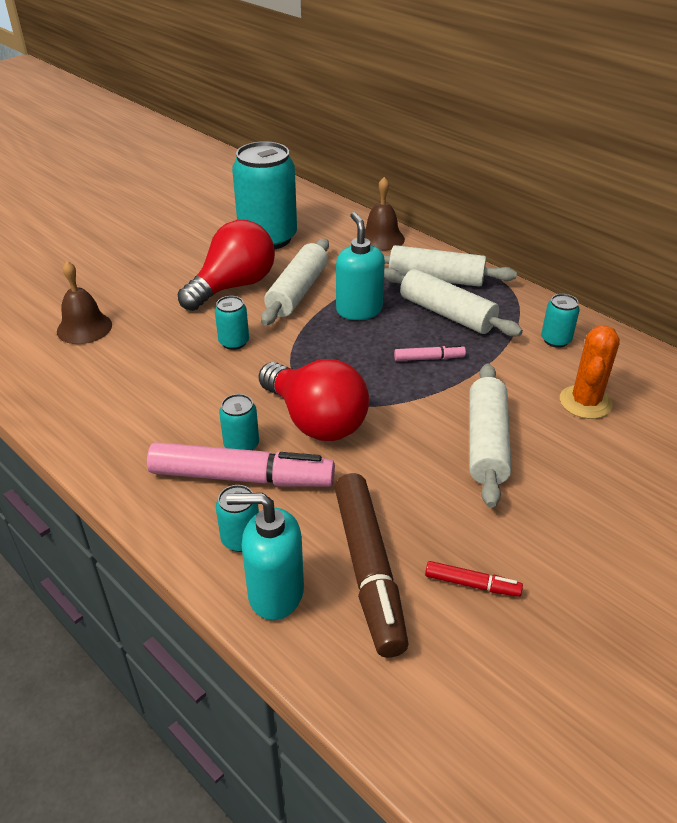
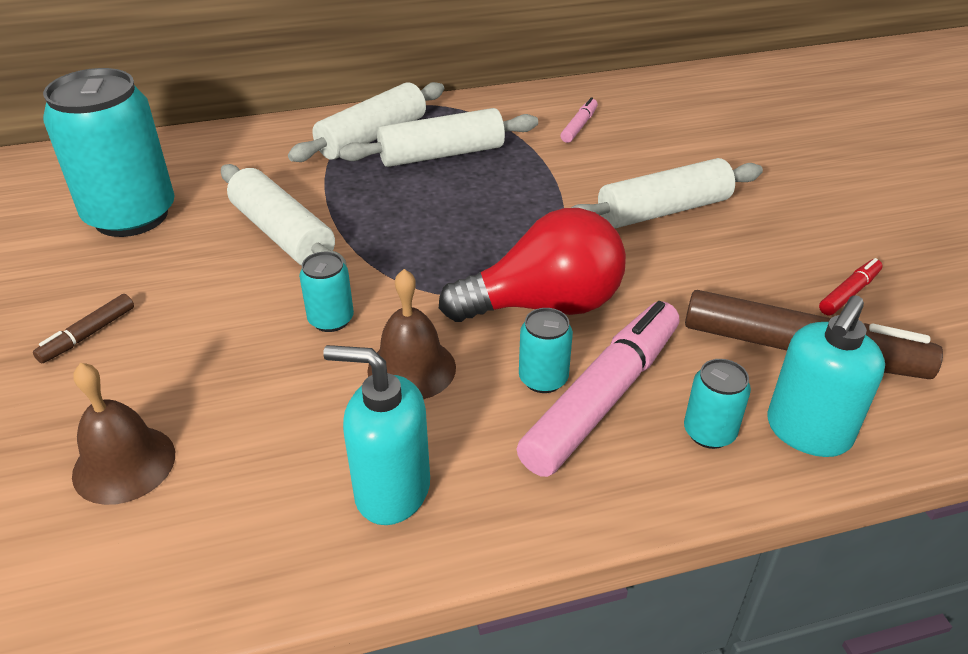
camera: 60 degrees left, 0 degrees up
(164, 274) = (88, 335): none -> brown marker
(233, 286) = (205, 280): red light bulb -> none
(359, 310) = (372, 204): turquoise soap dispenser -> turquoise soap dispenser (391, 491)
(381, 238) = (251, 140): brown bell -> brown bell (411, 368)
(429, 358) = (505, 193): pink marker -> pink marker (579, 126)
(486, 443) = (663, 211): white rolling pin -> white rolling pin turned 60 degrees counterclockwise
(555, 340) = (546, 116): turquoise can -> none
(585, 402) = (647, 139): orange cactus -> none

